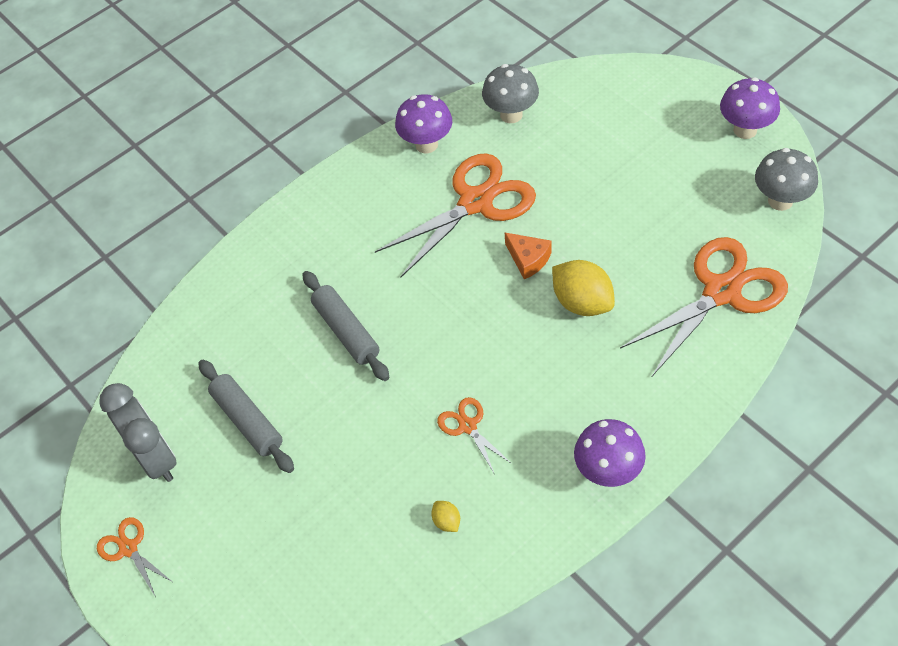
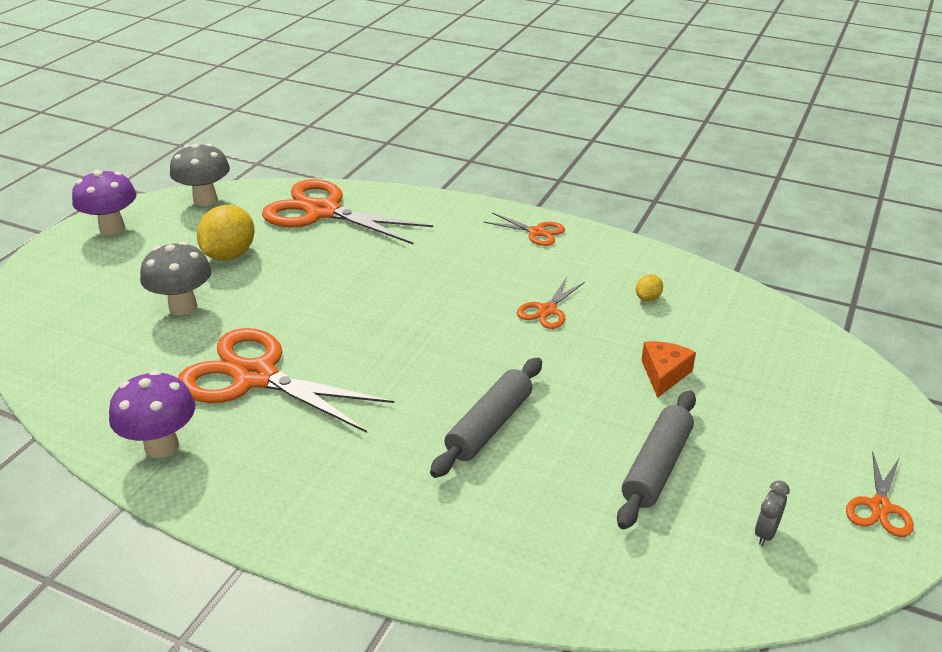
camera: 120 degrees left, 20 degrees down
(156, 457) = (765, 533): grey clock -> grey clock, size x0.43
(511, 114) = (97, 385): grey mushroom -> grey mushroom (183, 307)
(528, 259) = (327, 320): orange cheese -> orange cheese (664, 374)
(582, 302) = (368, 277): yellow lemon -> yellow lemon (229, 255)
(608, 471) = (536, 232): purple mushroom -> orange scissors

